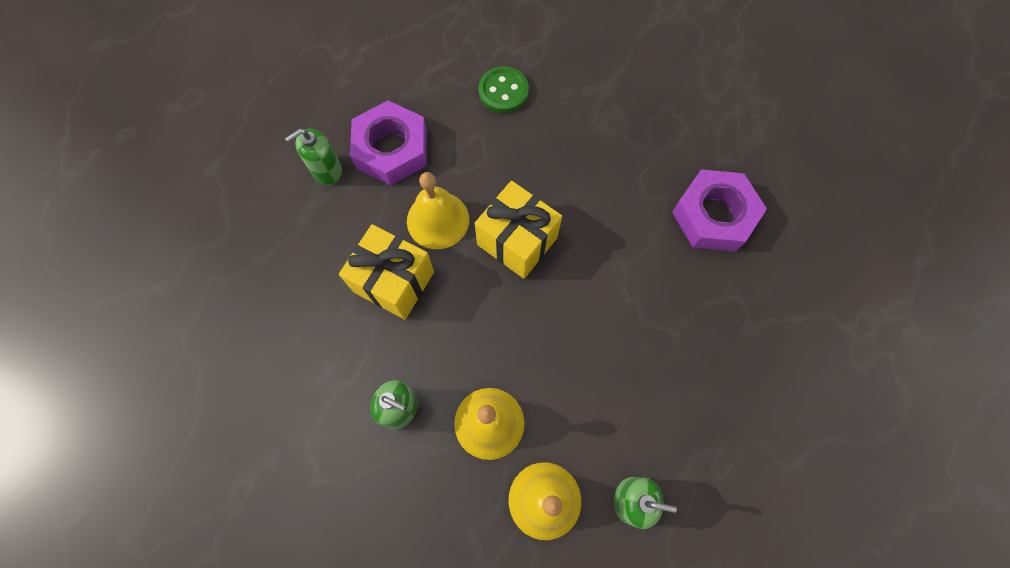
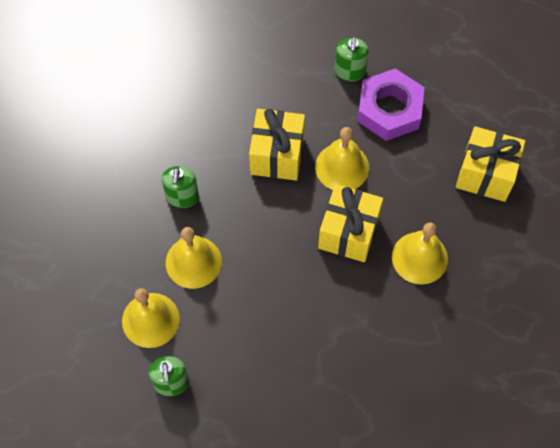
camera: 70 degrees right, 5 degrees down
(327, 170) = (350, 71): green soap dispenser -> green soap dispenser turned 120 degrees counterclockwise
(503, 91) = (485, 174): green button -> yellow gift
(571, 184) = (419, 257): none -> yellow bell
(713, 216) = (441, 386): purple nut -> none

